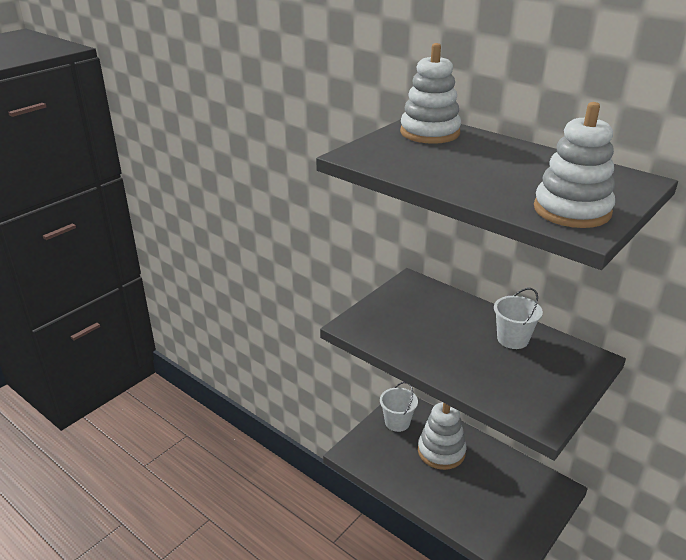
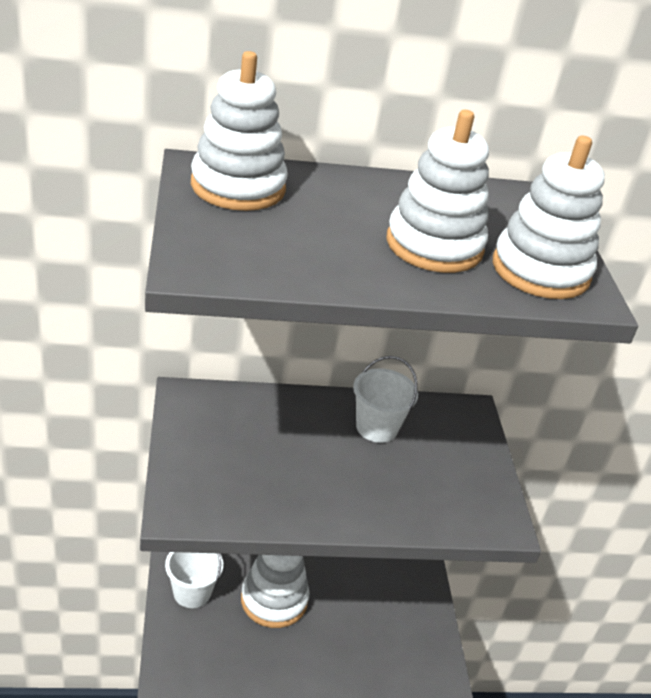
camera: 50 degrees left, 5 degrees up
(512, 181) = (434, 245): none -> white stacking toy

